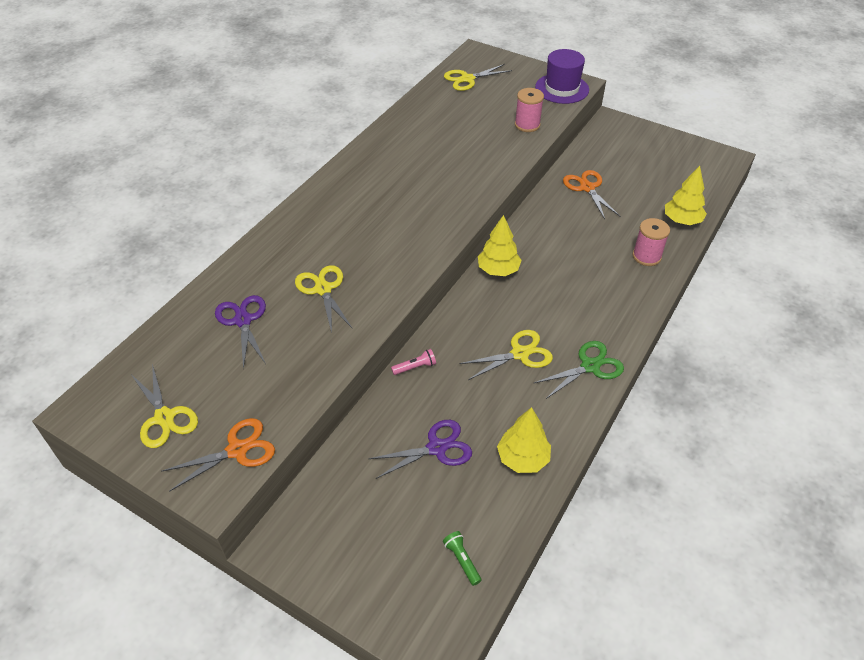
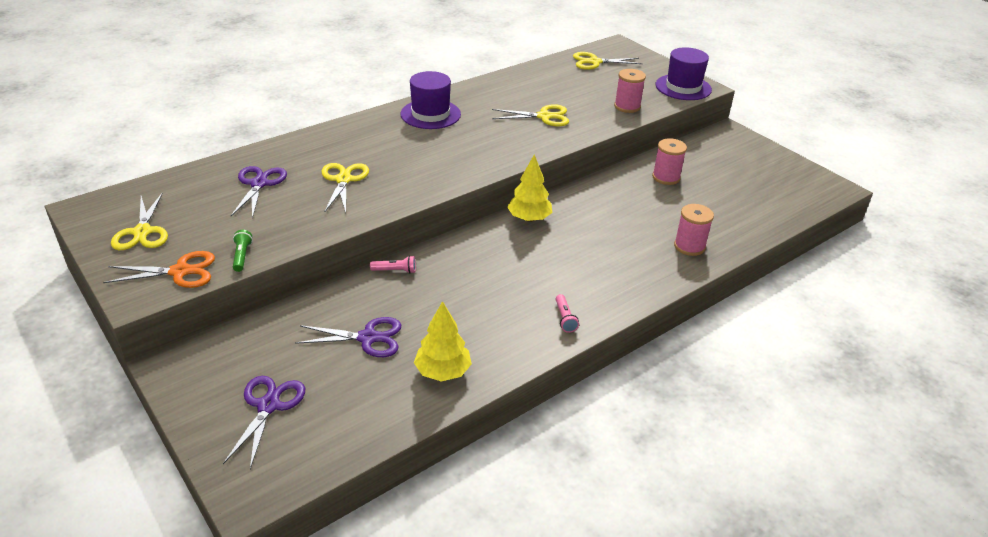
camera: 20 degrees right, 10 degrees down
(355, 185) = (430, 114): none -> purple hat
(394, 552) = (268, 406): none -> purple scissors
(462, 560) = (324, 433): green flashlight -> green flashlight (242, 256)
(520, 354) = (501, 288): yellow scissors -> yellow scissors (544, 116)
(587, 188) = (666, 177): orange scissors -> pink spool
(590, 366) = (565, 318): green scissors -> pink flashlight
(682, 220) = (749, 227): yellow tree -> none

